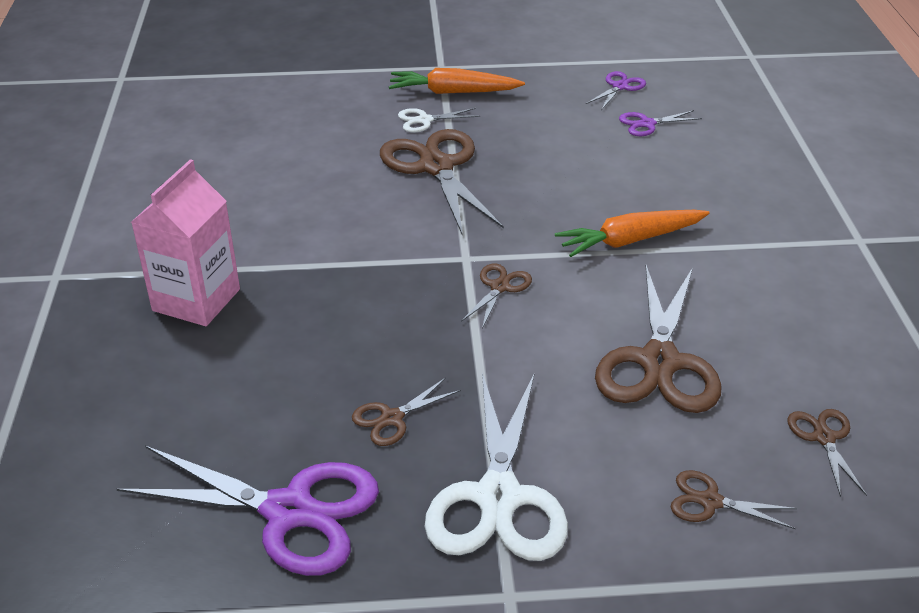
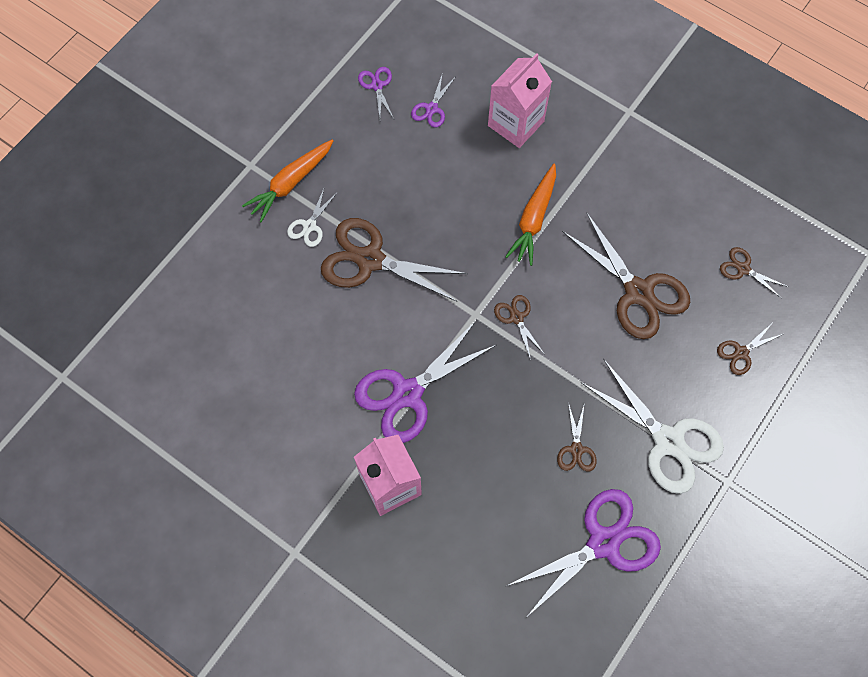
camera: 50 degrees left, 30 degrees up
(317, 259) = (407, 393): none -> purple scissors
(715, 176) = (516, 123): none -> pink carton

